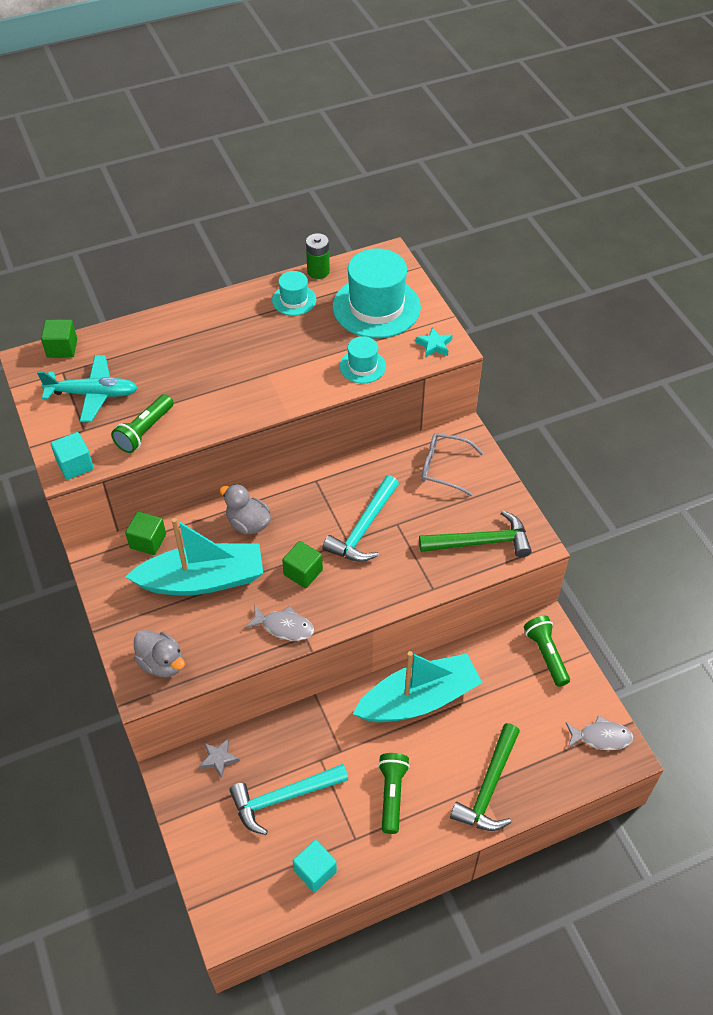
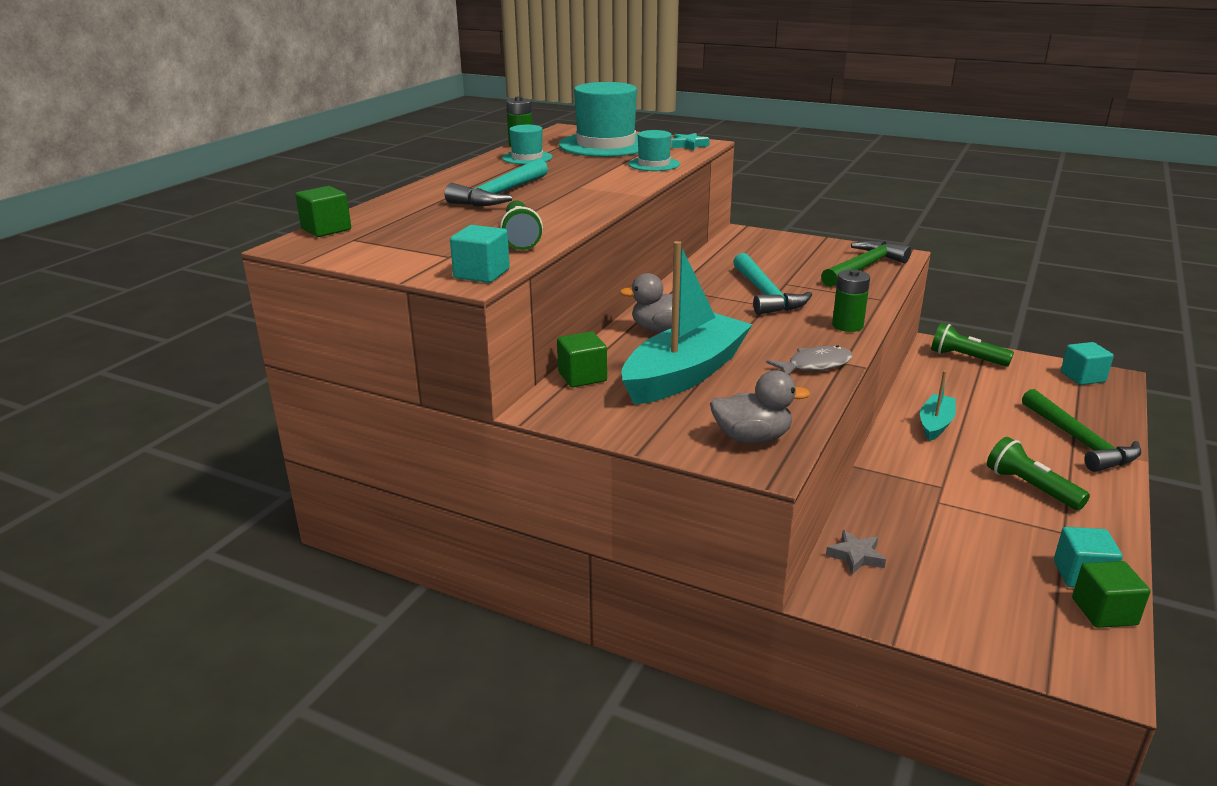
camera: 40 degrees left, 25 degrees down
(93, 394) = (417, 238): turquoise plane -> none
(283, 797) = (959, 545): turquoise hammer -> turquoise hammer (500, 194)
(303, 572) = (766, 333): green cube -> green cube (1104, 612)
(364, 602) = (847, 325): none -> green battery
(419, 699) = (935, 424): turquoise boat -> turquoise boat, size x0.51
(445, 468) = (763, 249): grey glasses -> none
(601, 737) = (1082, 377): grey fish -> turquoise cube

